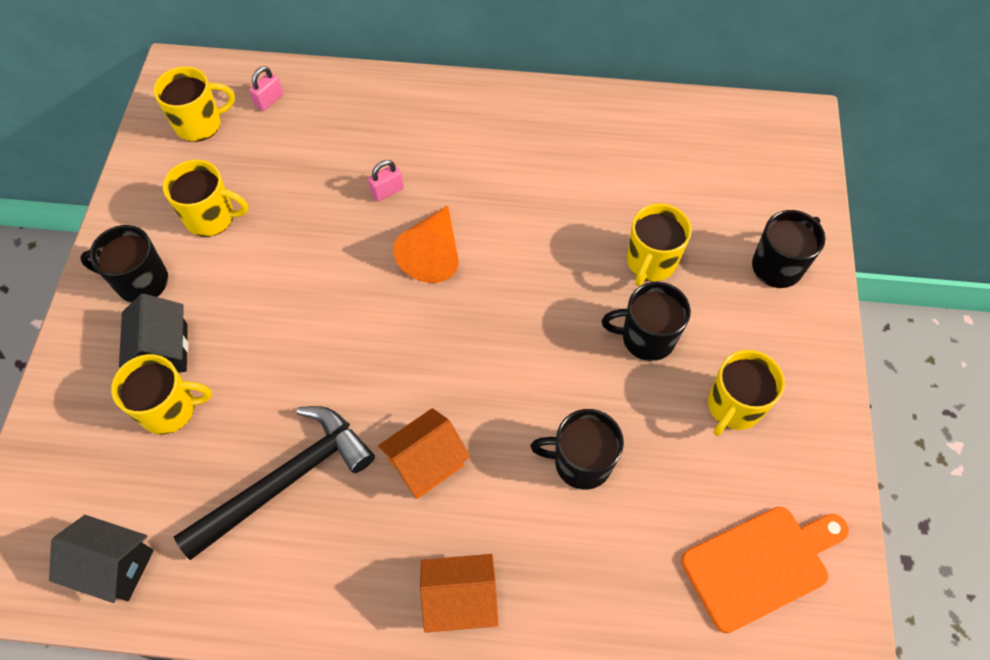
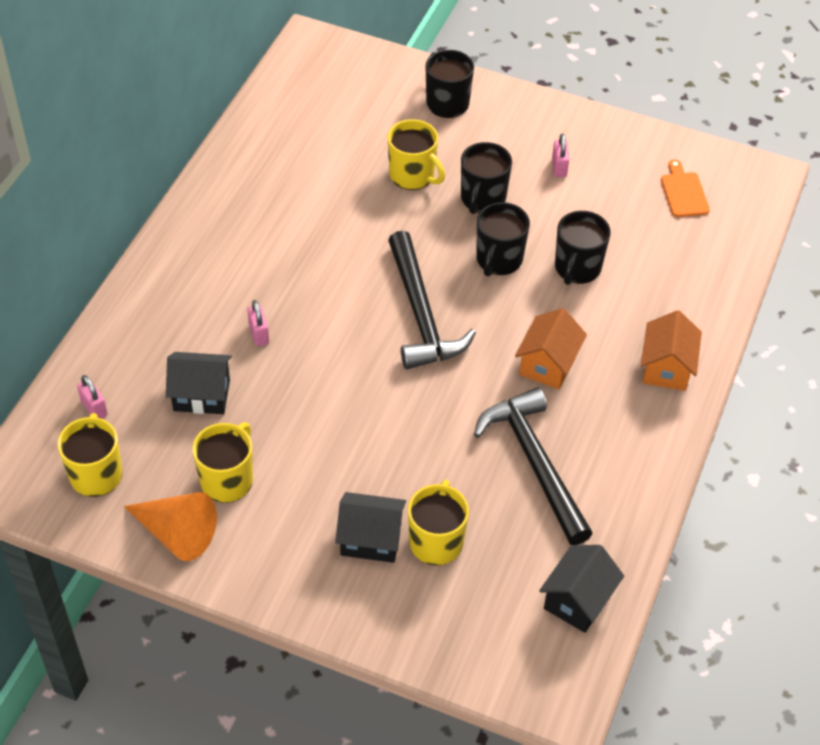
camera: 75 degrees left, 10 degrees down
(141, 282) = (283, 550): black mug -> black mug (498, 260)
(303, 170) = (201, 395): none -> black house
(426, 463) = (548, 364): orange house -> orange house turned 45 degrees clockwise
(433, 254) = (345, 315): orange cone -> orange cone (176, 533)
(457, 320) = (421, 314): none -> black hammer
(733, 406) = (559, 167): yellow mug -> pink padlock
(761, 564) = (683, 192): orange cutting board -> orange cutting board, size x0.59

